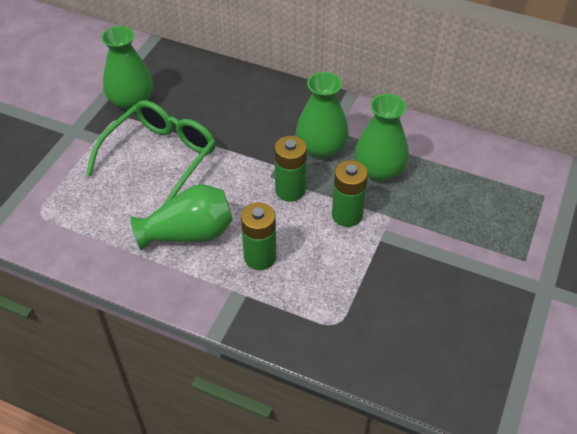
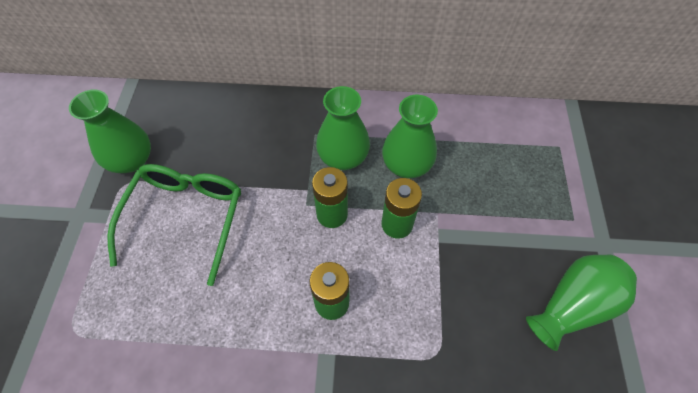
camera: 20 degrees left, 10 degrees up
(189, 233) = (248, 299): green vase -> green vase (572, 305)

